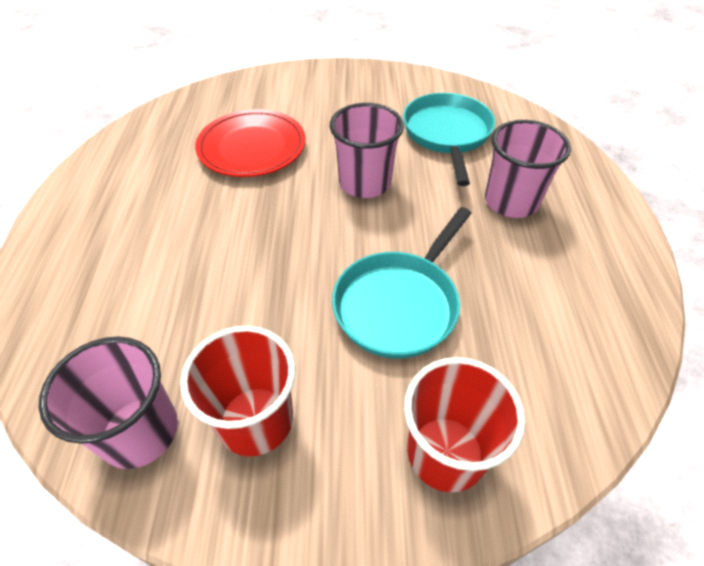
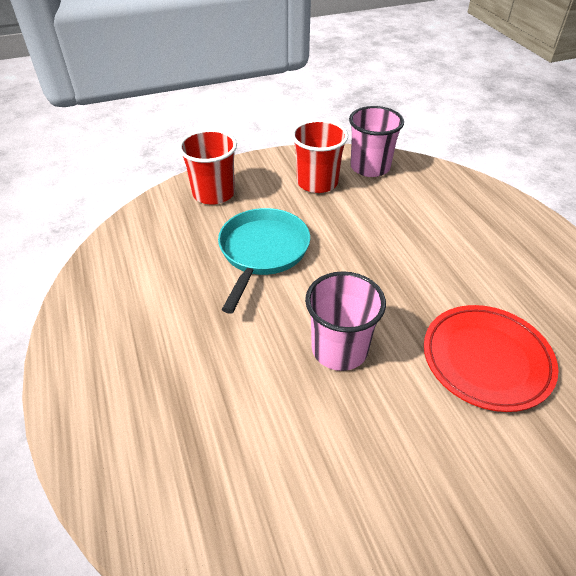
camera: 160 degrees right, 5 degrees down
(447, 134) = (273, 461): turquoise pan -> none
(511, 201) = (182, 369): pink cup -> none

